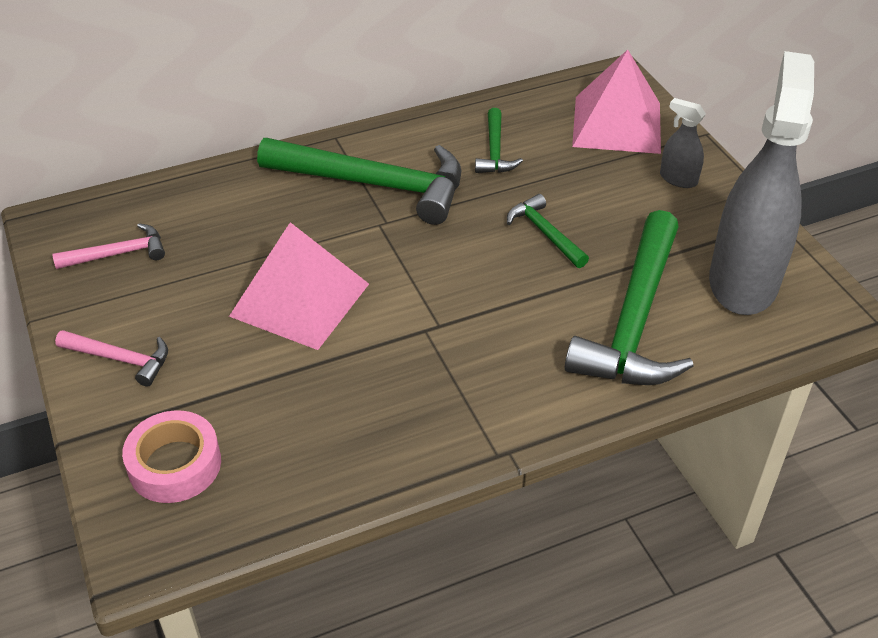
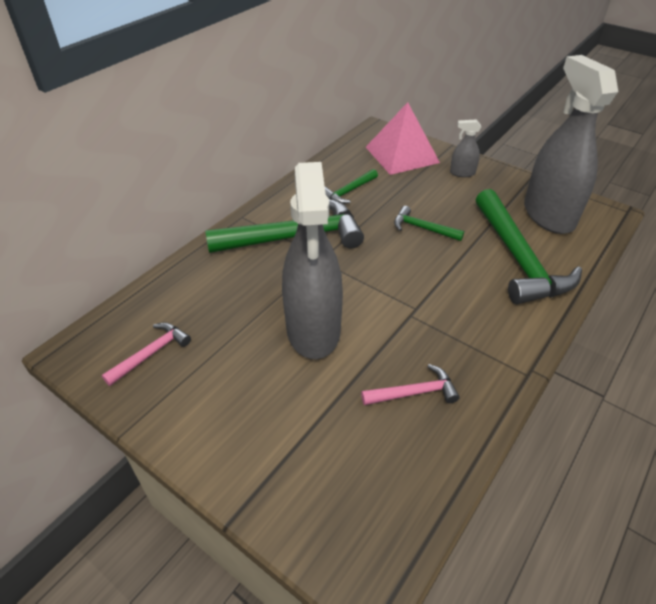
camera: 30 degrees left, 0 degrees up
(120, 359) = (220, 432): pink hammer -> pink hammer (414, 393)
(175, 464) = (332, 493): pink tape -> none
(299, 299) = (313, 330): pink pyramid -> grey spray bottle
(495, 151) = (349, 191): green hammer -> green hammer turned 75 degrees clockwise

